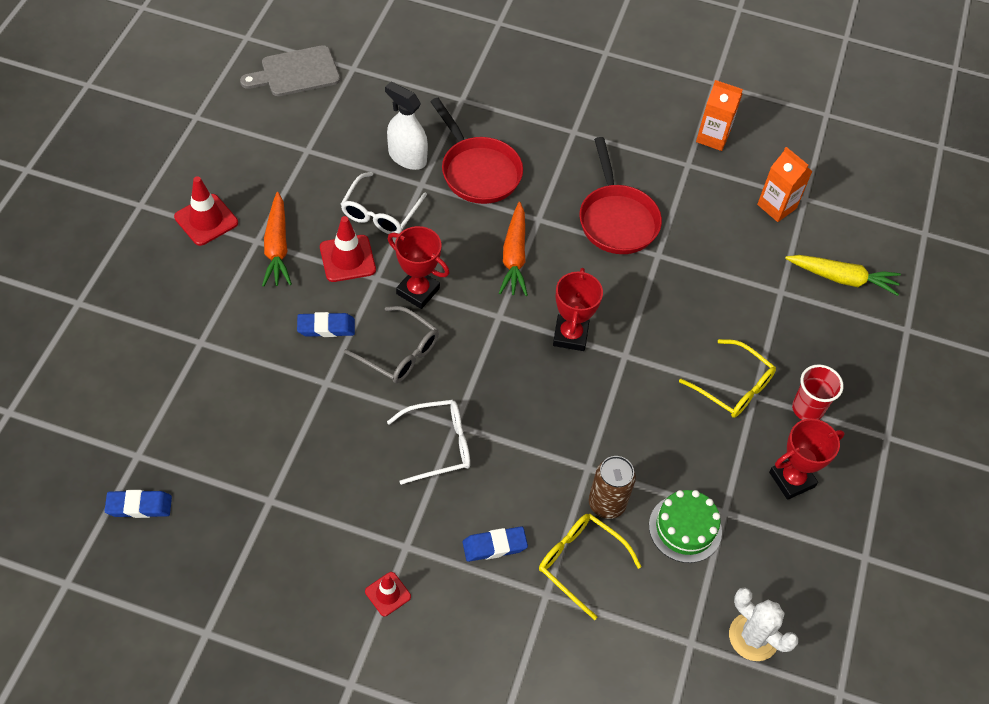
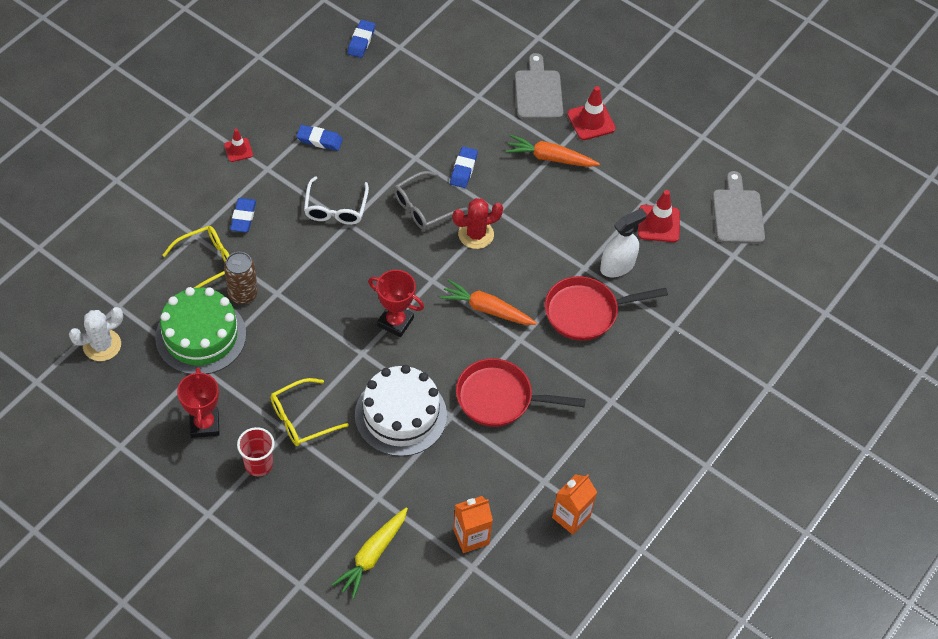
camera: 110 degrees right, 0 degrees up
(174, 281) = (538, 92): none -> grey cutting board
(335, 499) = (319, 140): none -> blue eraser
(347, 258) = (523, 198): red traffic cone -> red traffic cone (658, 224)
(380, 212) = (563, 232): white glasses -> none
(418, 291) = (476, 234): red trophy -> red cactus
(680, 298) = (400, 415): none -> white cake
(685, 528) = (201, 336): green cake -> green cake, size x1.57

